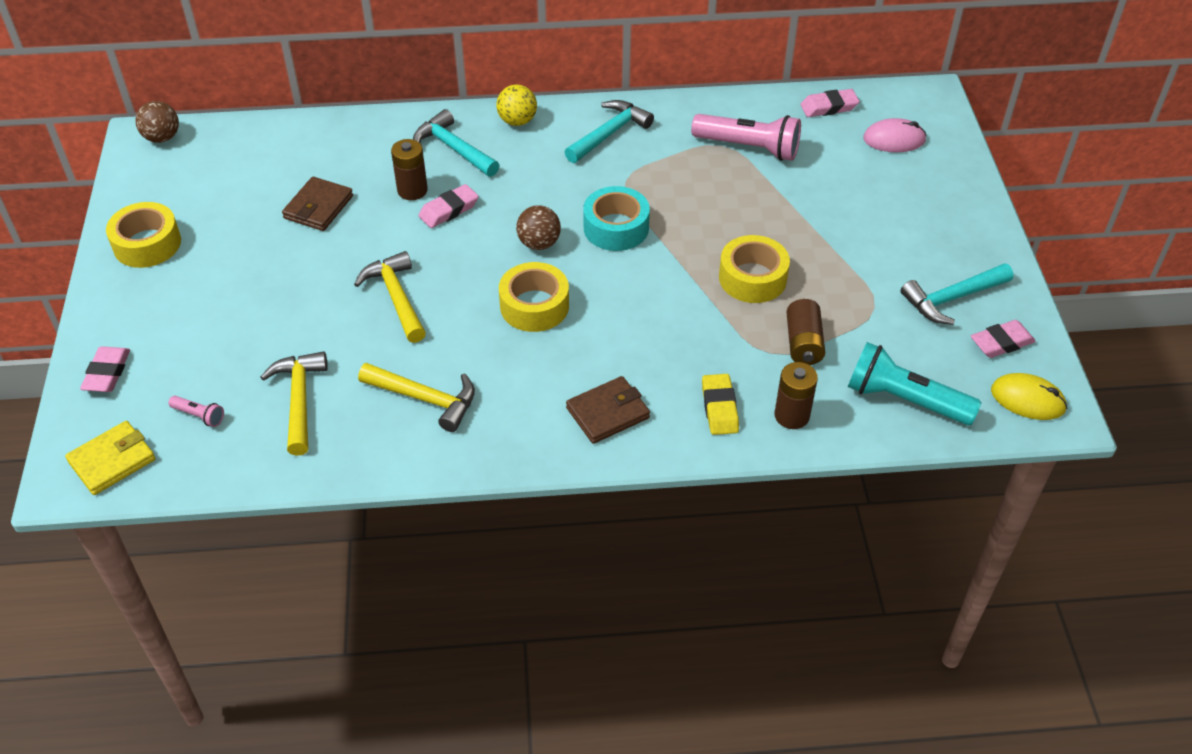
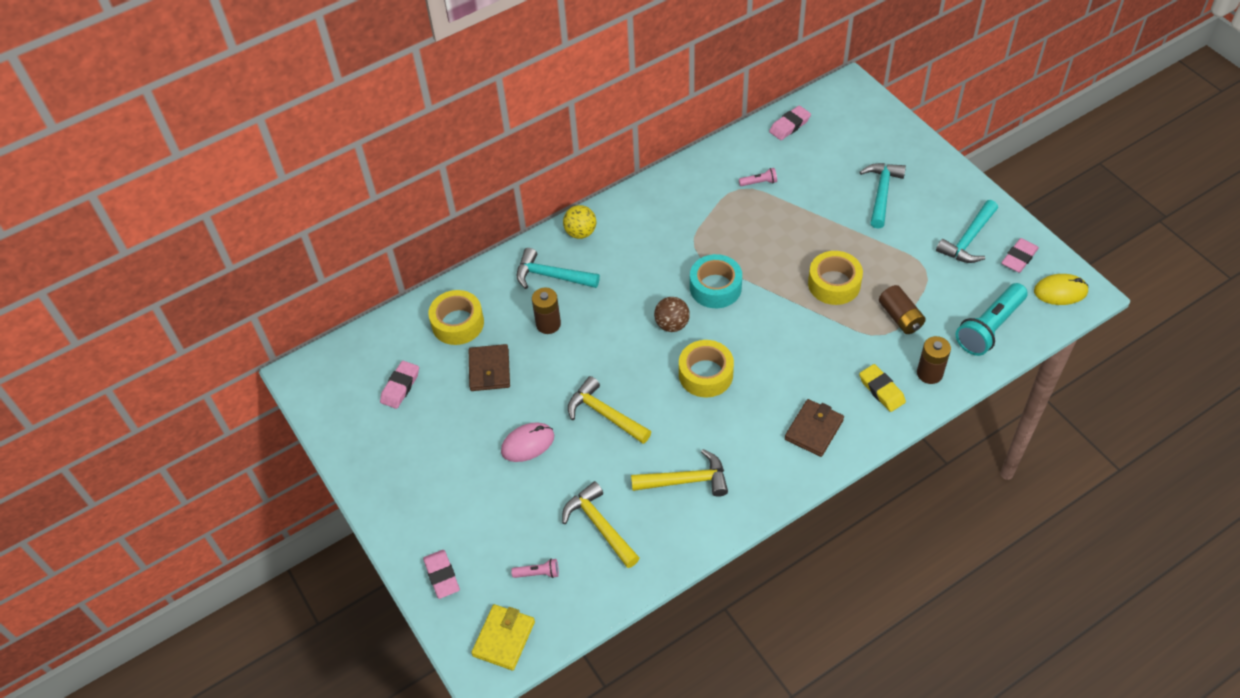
camera: 25 degrees left, 5 degrees up
(147, 244) = (383, 461): yellow tape -> yellow tape (458, 323)
(162, 138) = (317, 368): brown ball -> none
(449, 210) = (587, 328): pink eraser -> pink eraser (400, 387)
(609, 133) = (654, 213): turquoise hammer -> turquoise hammer (881, 193)
(749, 148) = (759, 182): pink flashlight -> pink flashlight, size x0.45
(894, 139) = (850, 133): pink mouse -> pink mouse (527, 444)
(905, 400) = (989, 327): turquoise flashlight -> turquoise flashlight turned 45 degrees counterclockwise

